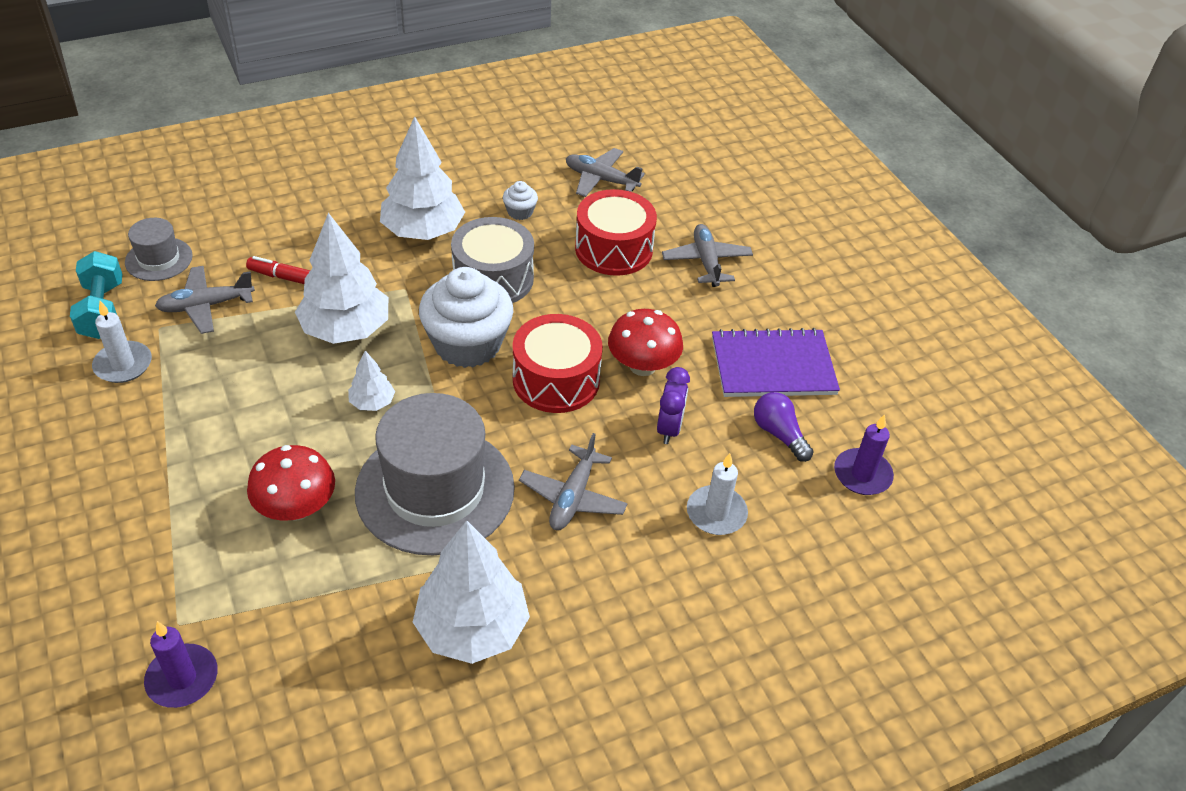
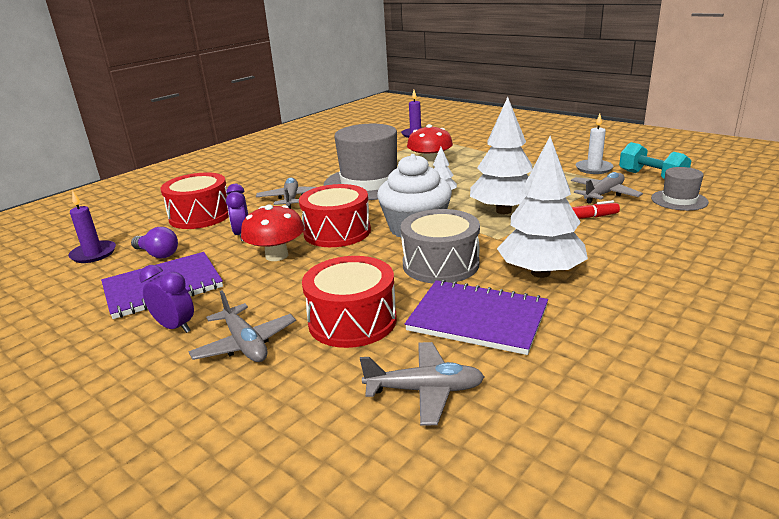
camera: 160 degrees right, 20 degrees down
(472, 628) = (313, 164): white tree -> none
(520, 212) = (477, 319): white cupcake -> purple notebook
(716, 513) = (200, 216): white candle -> red drum
(762, 304) = (175, 327): none -> purple clock

